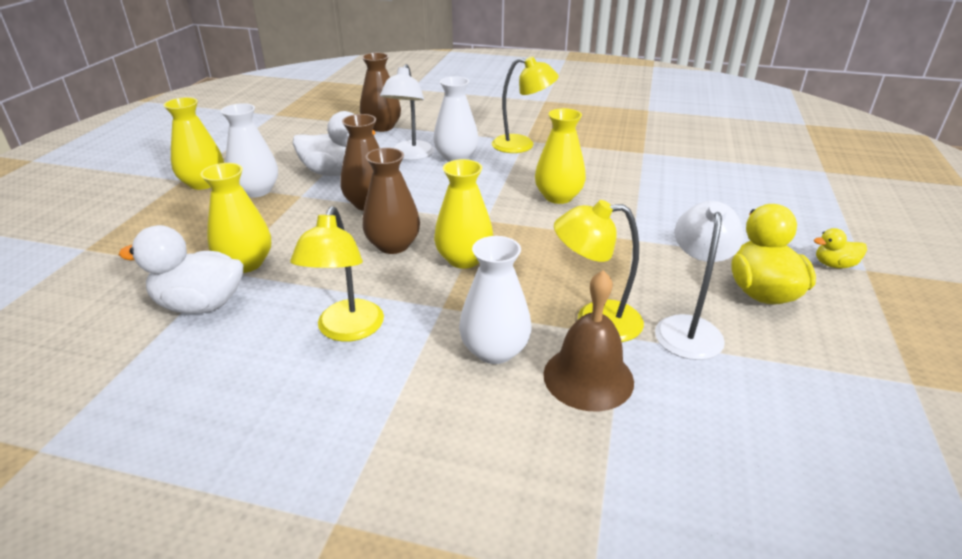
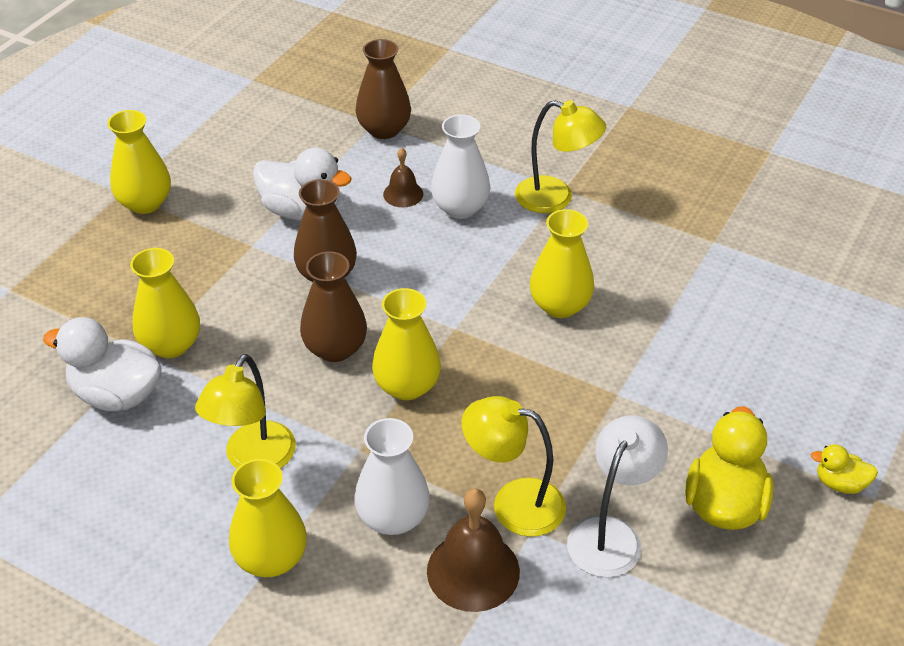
camera: 15 degrees right, 10 degrees up
(256, 191) = (203, 227): white vase -> none
(390, 405) = (271, 558): none -> yellow vase
(410, 155) = (403, 194): white lamp -> brown bell

